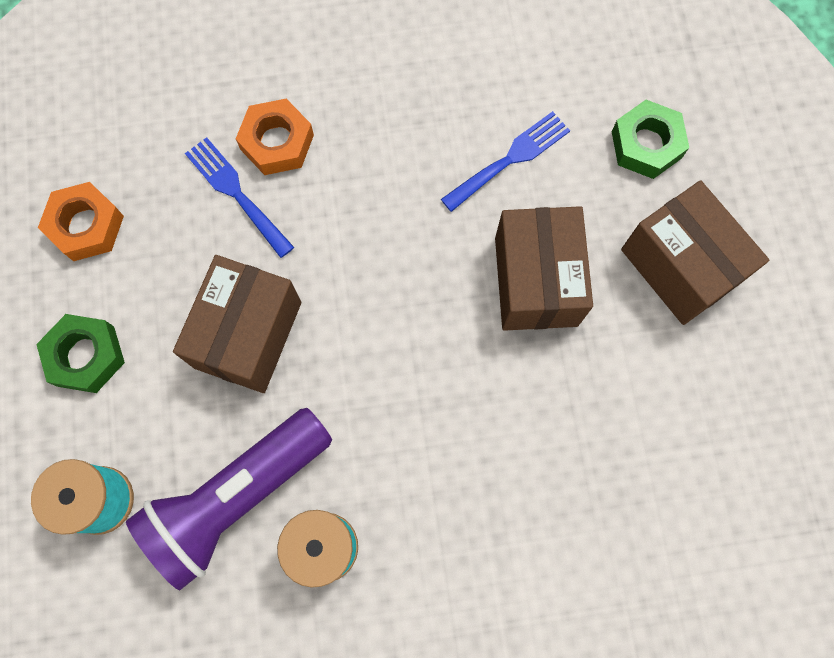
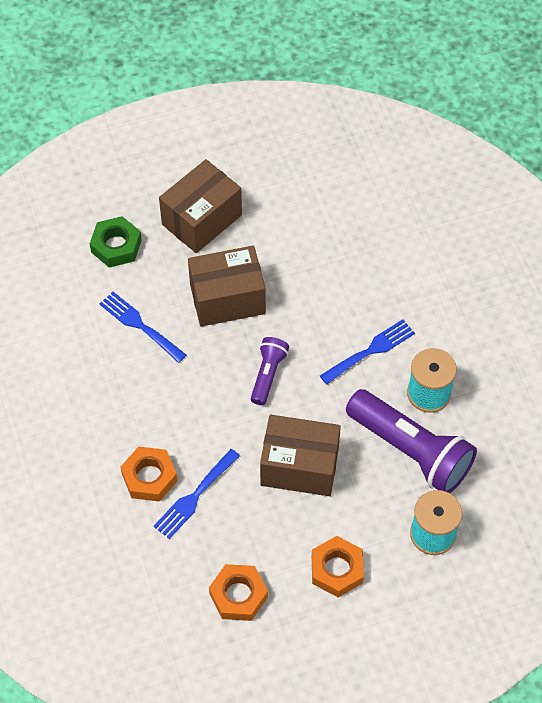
camera: 100 degrees left, 15 degrees down
(85, 356) = (337, 569): green nut -> orange nut
(401, 317) = (268, 374): none -> purple flashlight
(414, 473) = (370, 350): none -> blue fork

